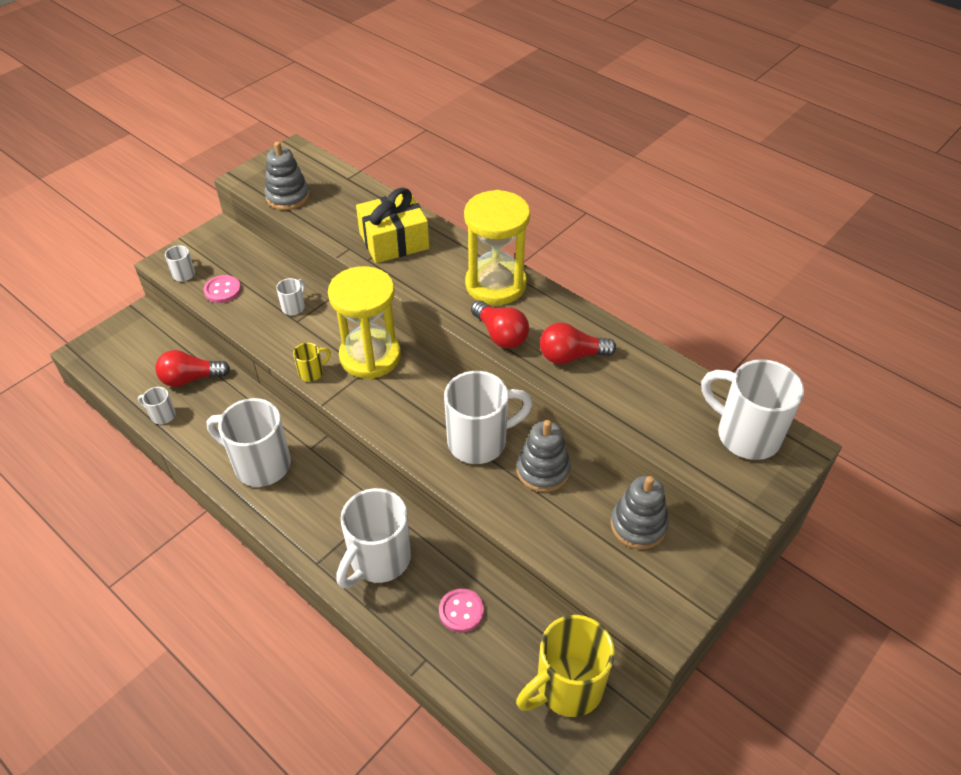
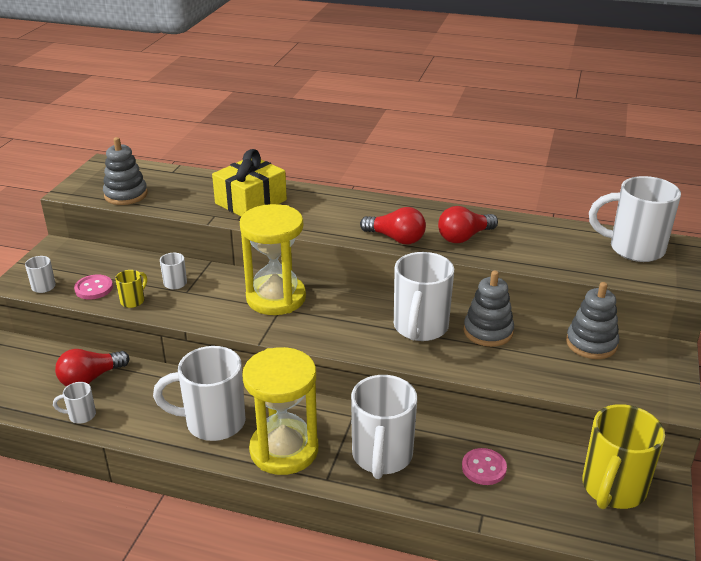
camera: 25 degrees left, 15 degrees down
(312, 372) = (231, 323): yellow mug -> yellow mug (133, 301)
(479, 441) = (420, 328): white mug -> white mug turned 150 degrees clockwise
(495, 284) = (363, 209): yellow hourglass -> yellow hourglass (284, 450)

